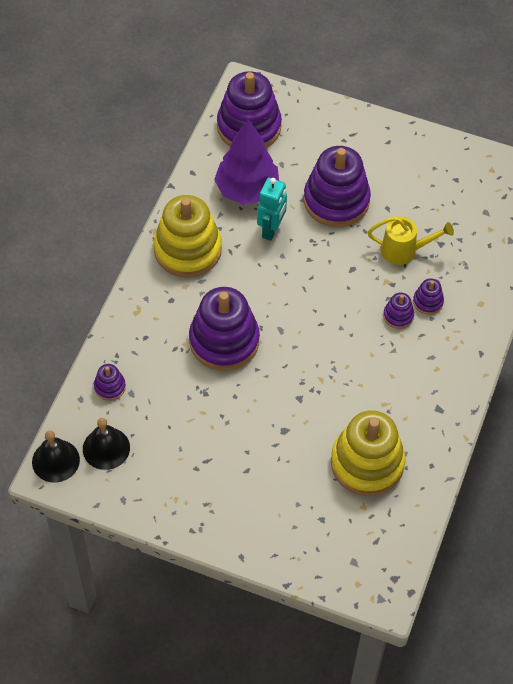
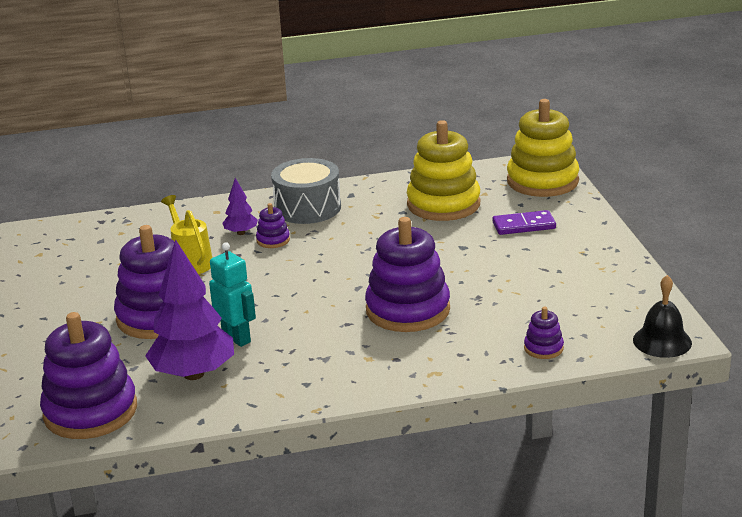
camera: 120 degrees left, 30 degrees down
(106, 448) = (608, 321): black bell -> none
(187, 250) = (319, 376): yellow stacking toy -> yellow stacking toy (542, 181)
(271, 230) = (237, 338): turquoise robot -> turquoise robot turned 60 degrees clockwise
(283, 495) = (524, 225): none -> purple domino
(428, 302) = (241, 233): purple stacking toy -> purple tree
(438, 366) = (307, 208): none -> grey drum

